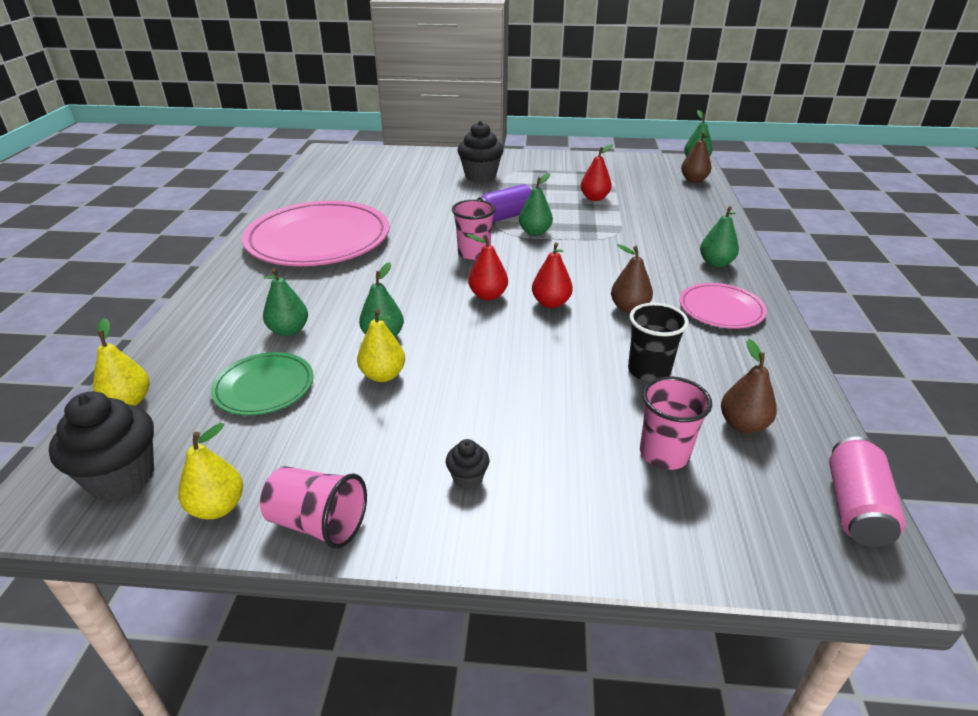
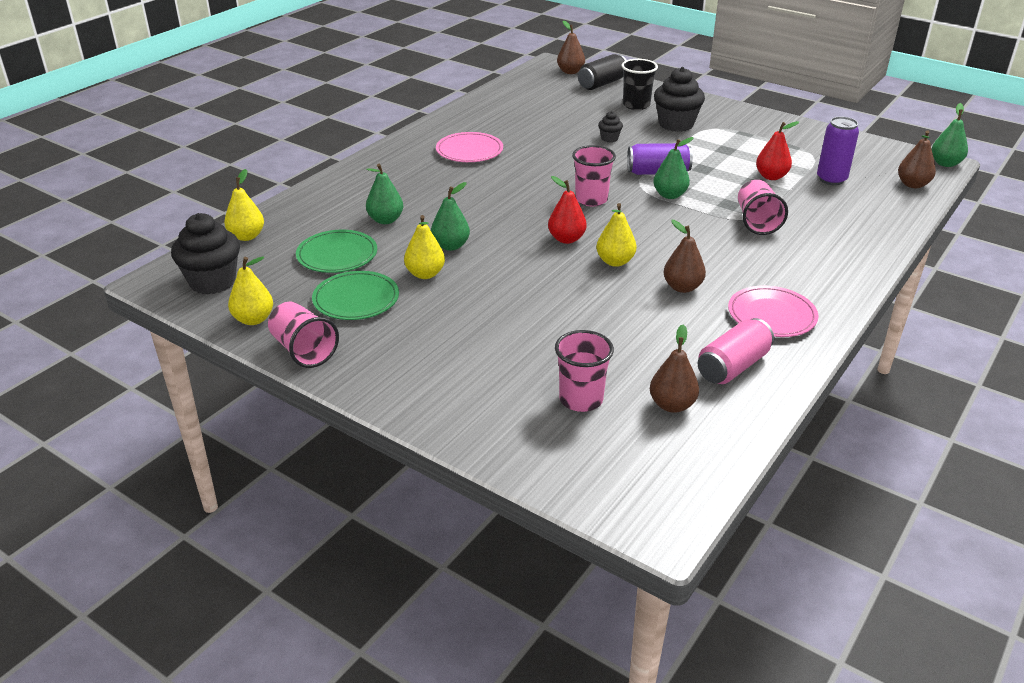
camera: 30 degrees right, 0 degrees up
(318, 239) = (469, 151): pink plate -> pink plate, size x0.49
(330, 431) = (356, 299): none -> green plate
(350, 153) = (570, 72): none -> brown pear
(387, 157) = (602, 83): none -> black can
(468, 478) = (421, 361): black cupcake -> black cupcake (609, 138)
(551, 303) = (615, 261): red pear -> yellow pear
(623, 235) = (757, 222): none -> pink cup
(638, 189) = (831, 179): none -> purple can
(649, 371) = (639, 341): black cup -> black cup (636, 105)
(716, 263) = (822, 274): green pear -> none
(855, 507) = (692, 489): pink can -> pink can (733, 366)

